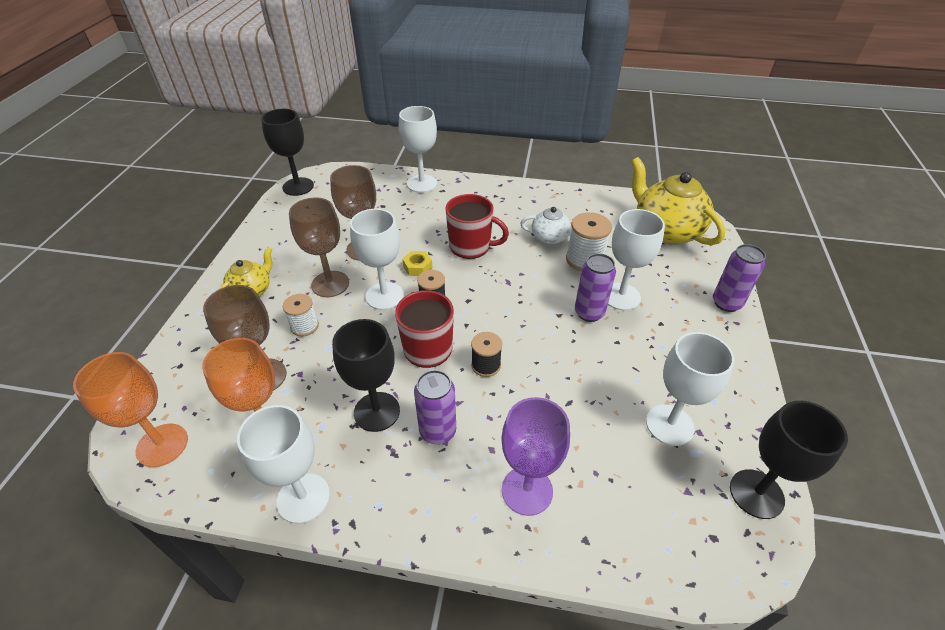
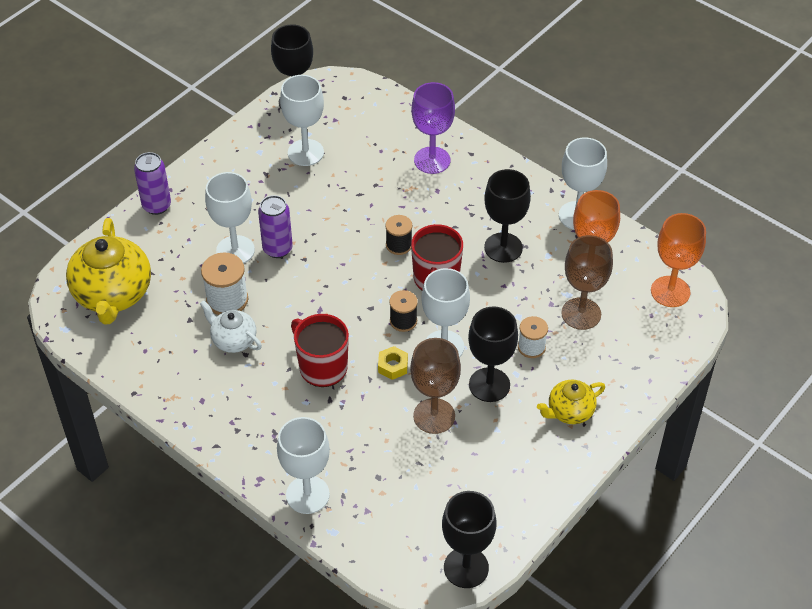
camera: 150 degrees left, 5 degrees up
(330, 284) = (489, 385): brown goblet -> black goblet
(438, 431) = (466, 216): purple can -> none

